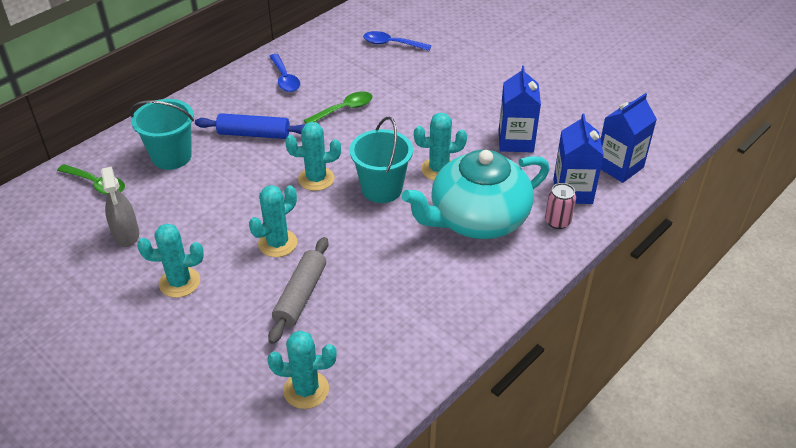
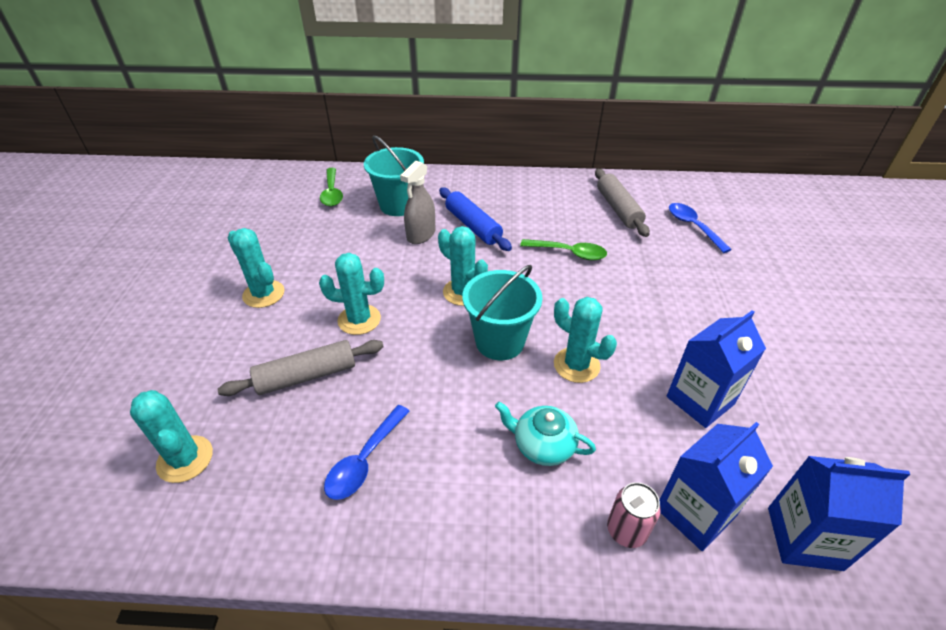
camera: 50 degrees right, 0 degrees up
(126, 235) = (293, 237): grey spray bottle -> grey spray bottle (421, 235)
(285, 79) = (558, 201): blue spoon -> blue spoon (364, 460)
(332, 60) = (618, 209): none -> grey rolling pin
(477, 219) = (543, 445): turquoise teapot -> turquoise teapot, size x0.45

